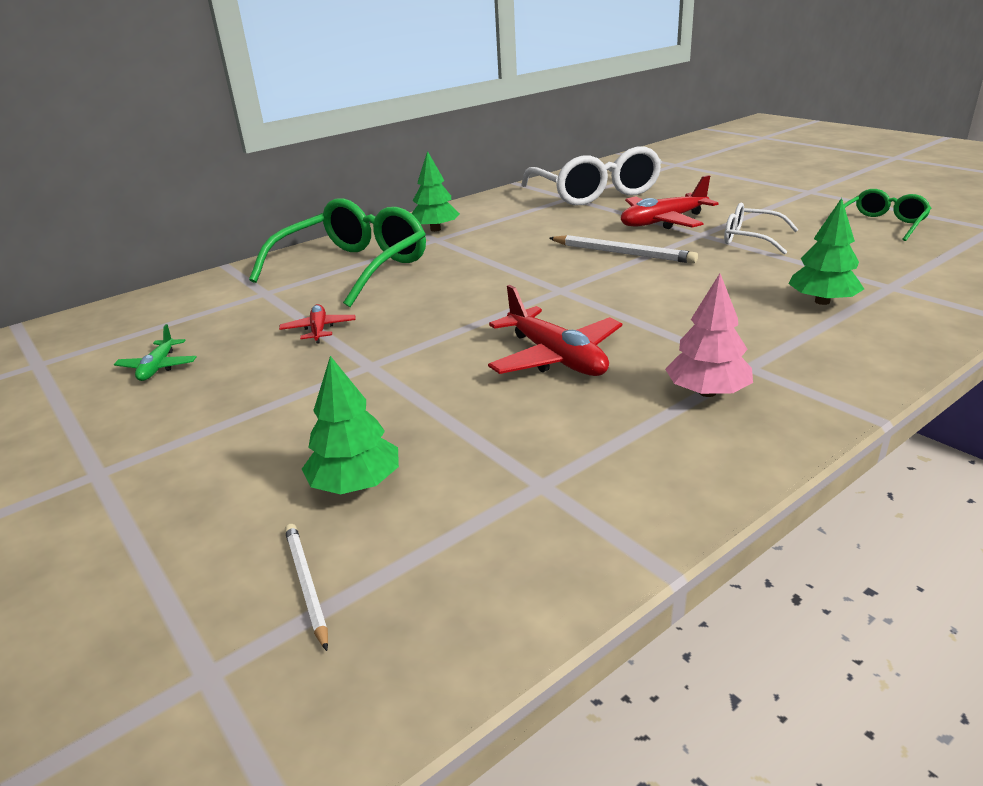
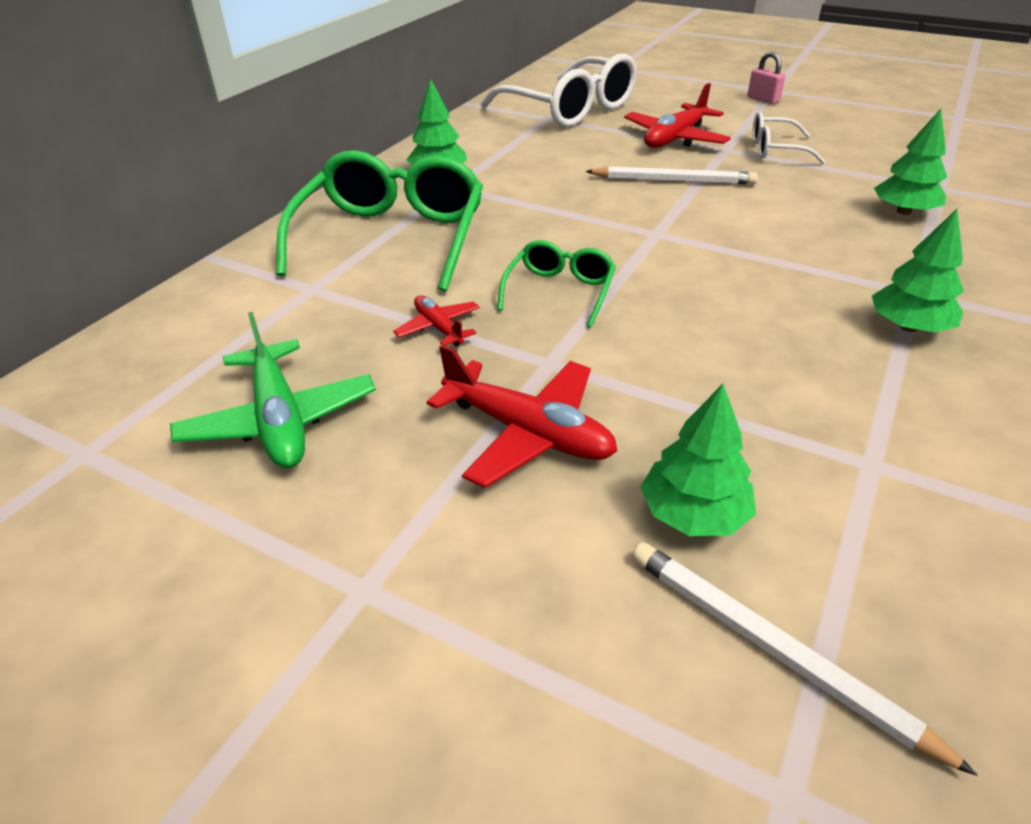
camera: 25 degrees left, 10 degrees up
(158, 367) = (279, 420): green plane -> green plane, size x1.83
(306, 585) = (773, 650): white pencil -> white pencil, size x1.69
(556, 357) = (735, 315): red plane -> red plane (527, 433)
(707, 392) = (908, 327): pink tree -> green tree
(788, 198) = (763, 99): none -> pink padlock
(882, 224) = (870, 122): green glasses -> green glasses (559, 292)

